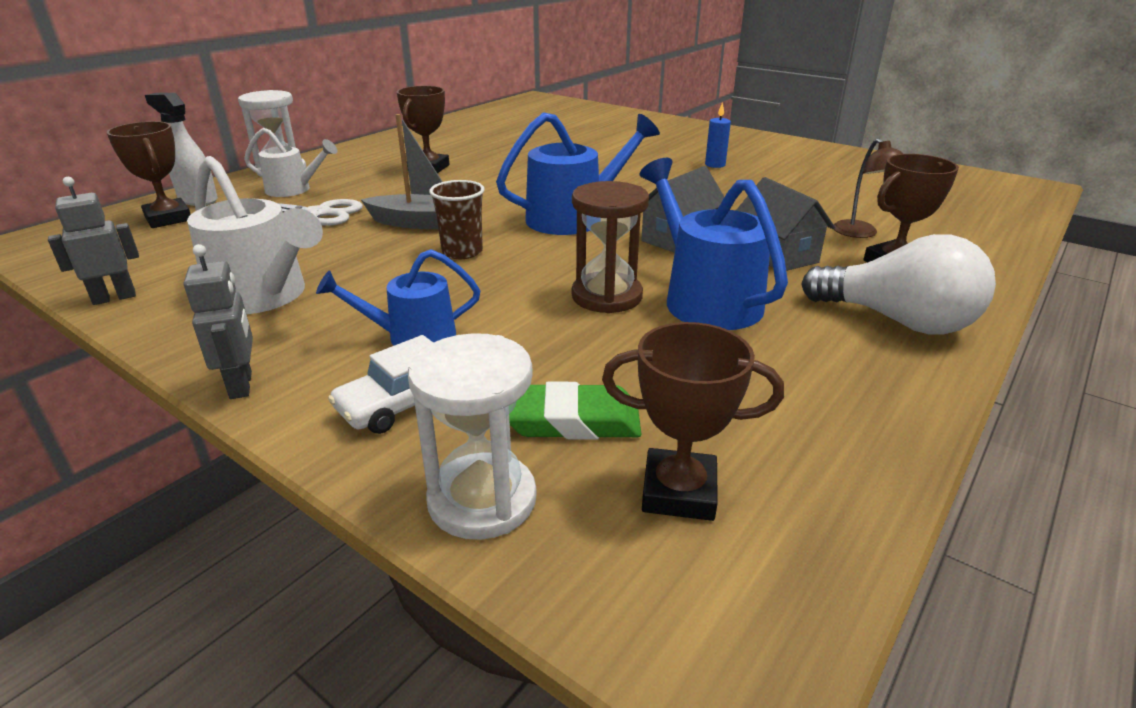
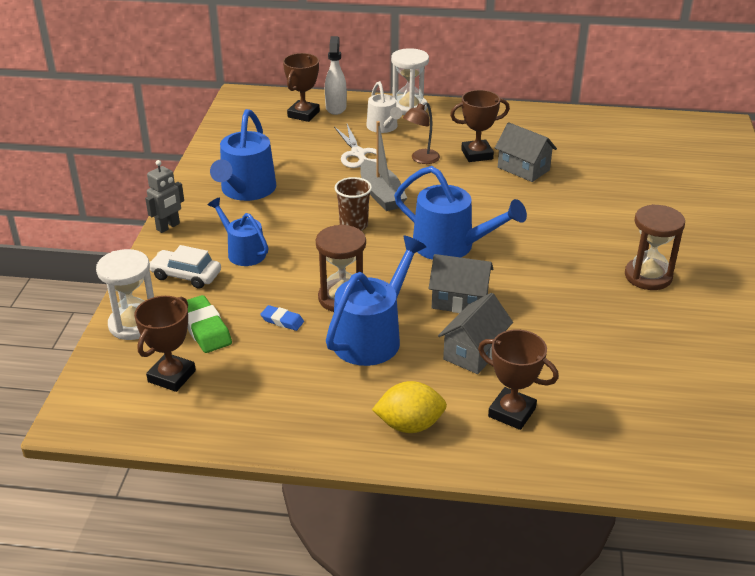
camera: 60 degrees right, 5 degrees up
(114, 298) = (211, 153): grey robot -> none
(264, 296) = (246, 190): white watering can -> blue watering can
(486, 159) = (523, 169): none -> grey house
(615, 349) = (282, 321): none -> blue eraser
(679, 492) = (171, 376): brown trophy -> brown trophy turned 45 degrees clockwise
(715, 165) = (648, 276): blue candle -> brown hourglass
(860, 233) = (560, 386): brown lamp -> brown lamp (421, 159)
(897, 321) = (409, 425): white light bulb -> yellow lemon

